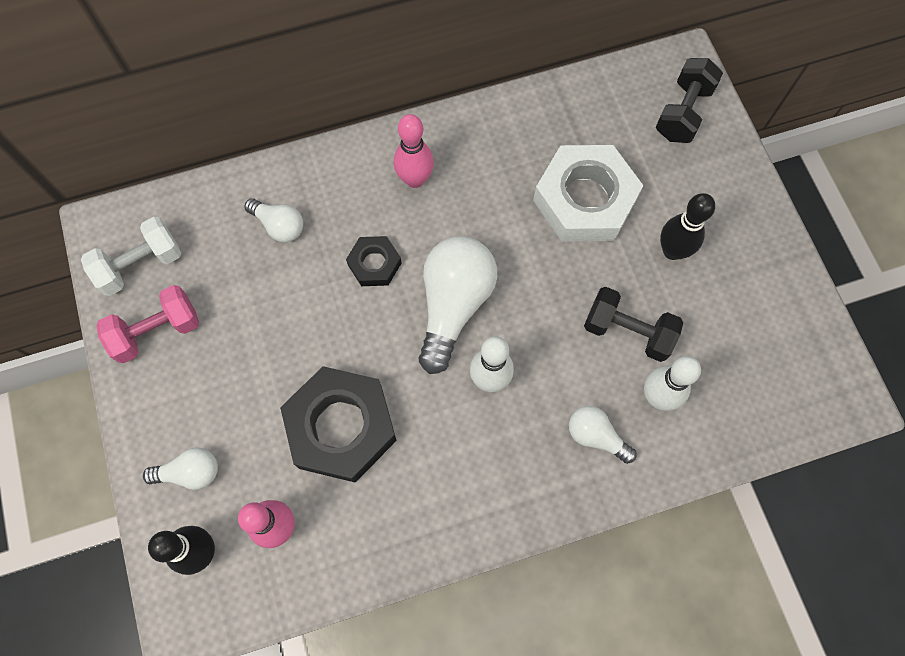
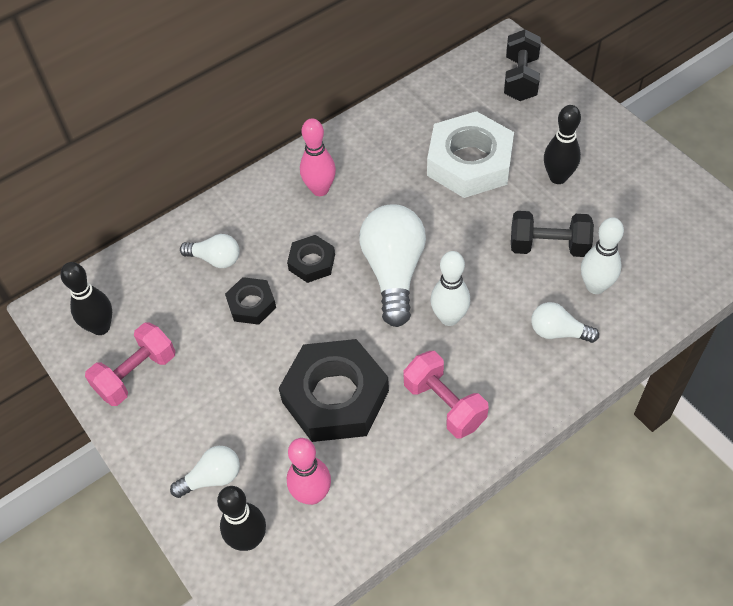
camera: 15 degrees left, 15 degrees down
(140, 265) = (101, 327): white dumbbell -> black bowling pin
(296, 291) = (251, 304): none -> black nut
(446, 476) = (444, 404): none -> pink dumbbell

